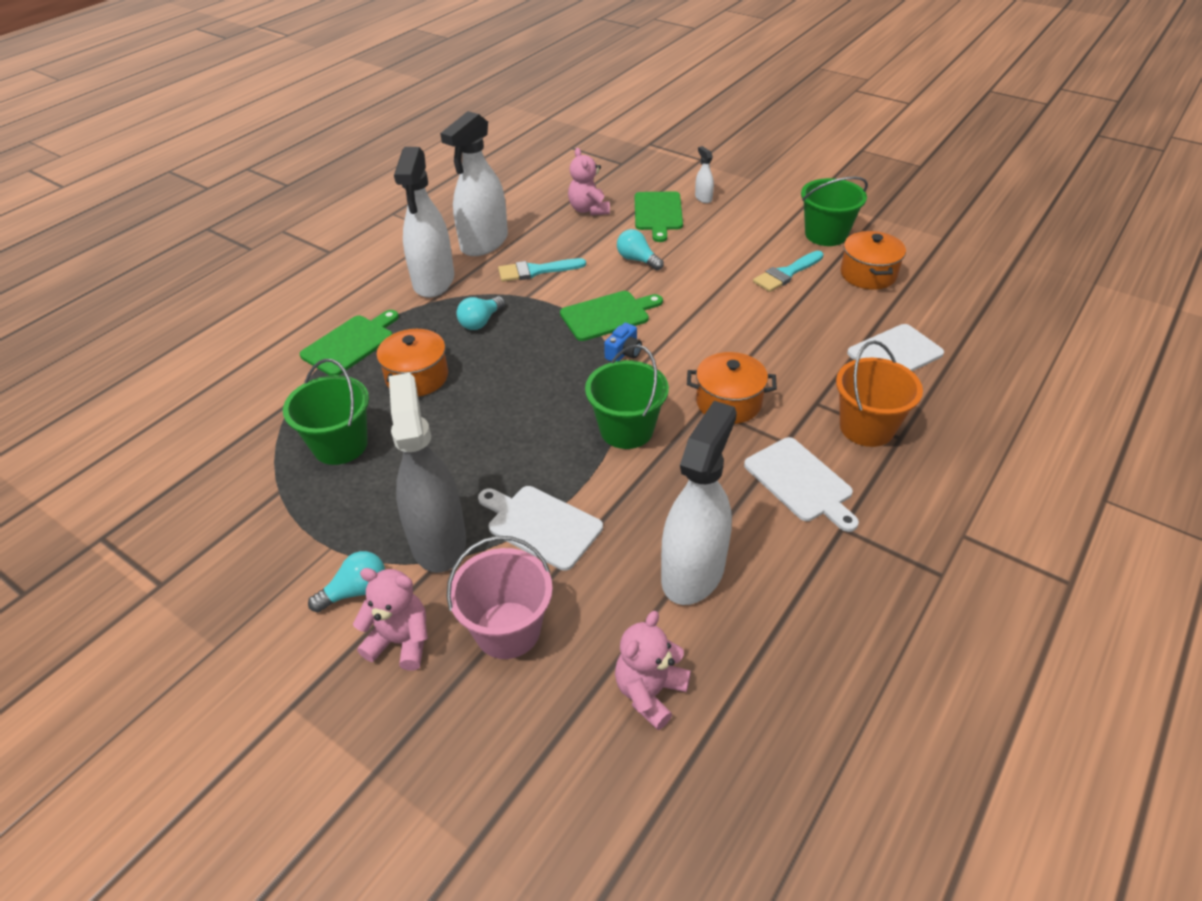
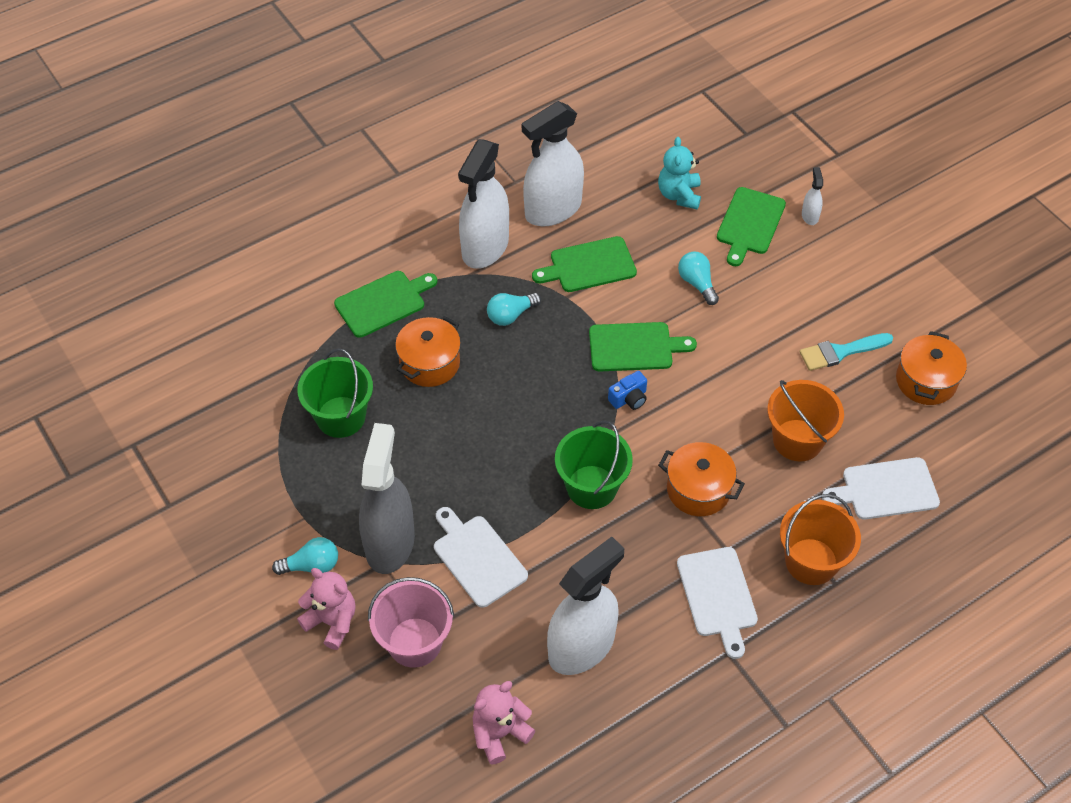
camera: 20 degrees right, 10 degrees up
(536, 271) = (589, 265): turquoise brush -> green cutting board
(589, 210) = (679, 195): pink teddy bear -> turquoise teddy bear
(792, 341) = (797, 440): none -> orange bucket
(826, 234) = (914, 312): green bucket -> none

